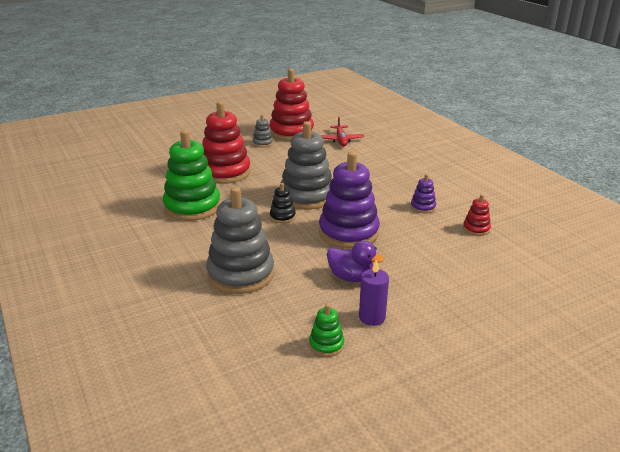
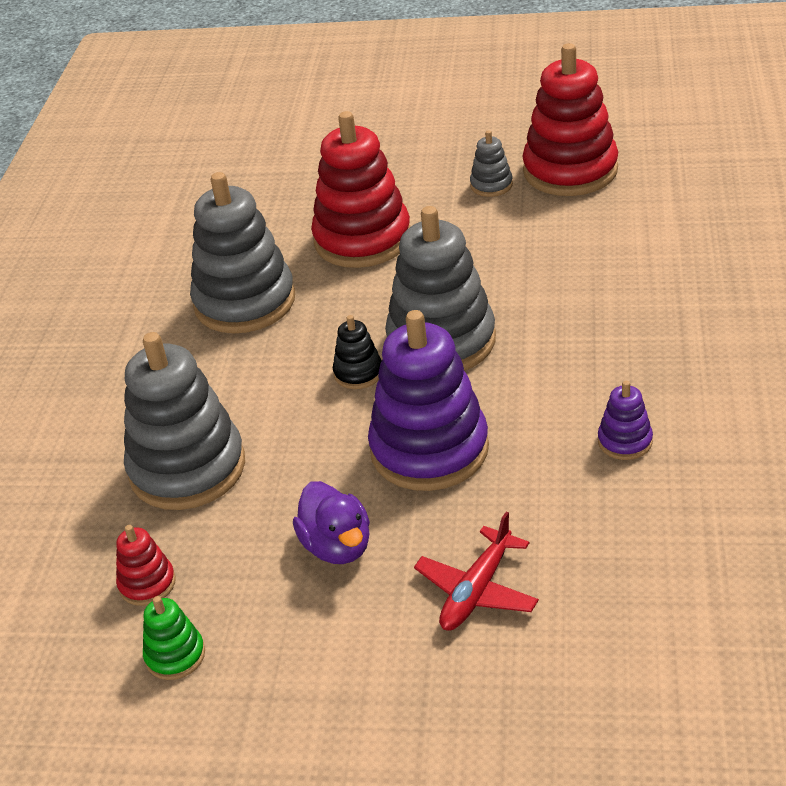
camera: 40 degrees right, 10 degrees up
(192, 207) = (245, 302): green stacking toy -> grey stacking toy
(341, 140) = (645, 217): red plane -> red plane (477, 591)
(372, 317) = (288, 639): purple candle -> none
(476, 229) = (671, 533): red stacking toy -> red stacking toy (147, 584)

